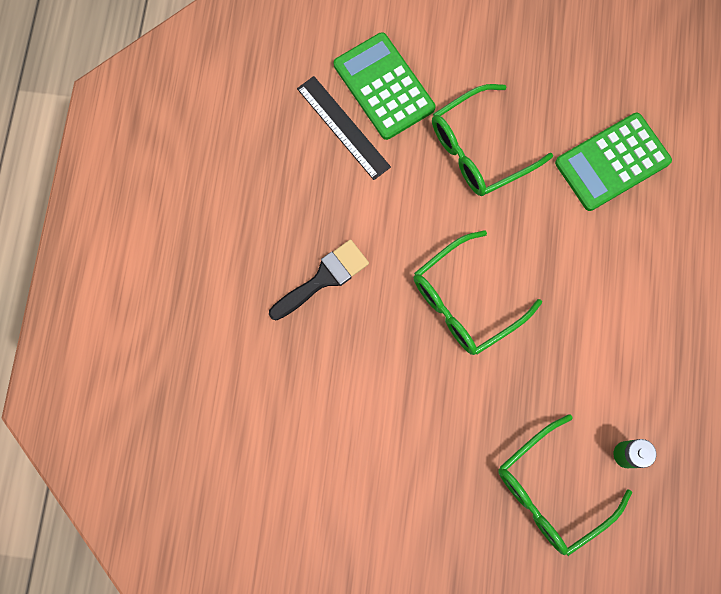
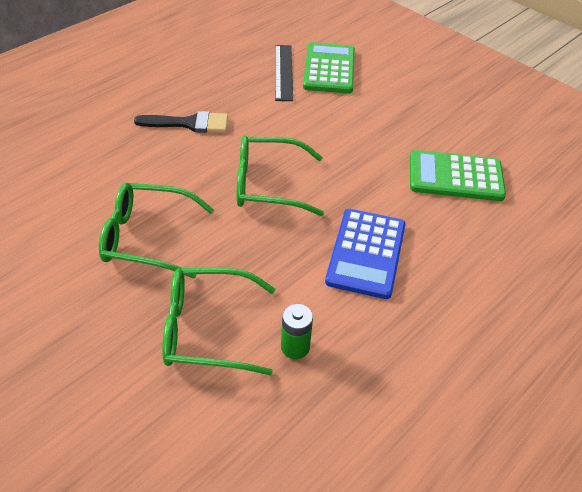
camera: 35 degrees right, 30 degrees down
(480, 149) = (362, 123): green glasses -> green glasses (148, 238)
(606, 317) = (366, 253): none -> blue calculator

